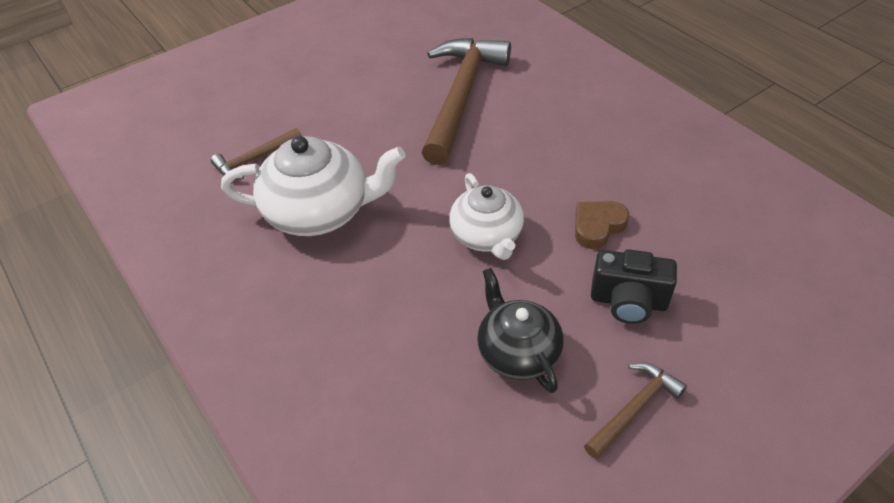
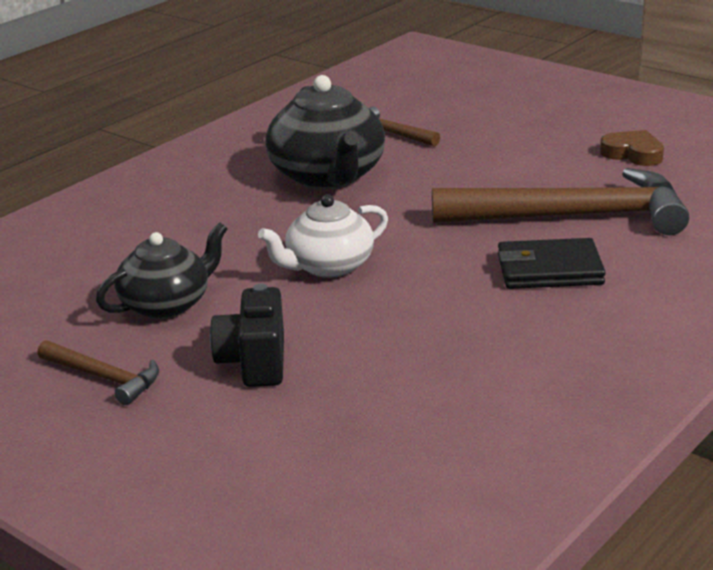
camera: 75 degrees right, 20 degrees down
(320, 211) = (328, 177): white teapot -> black teapot
(535, 124) = (549, 270): none -> black wallet
(597, 226) = (373, 332): brown heart -> brown heart (633, 154)

